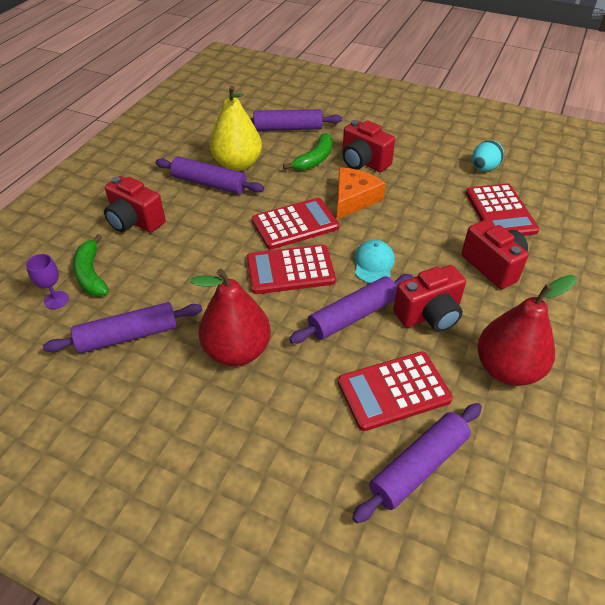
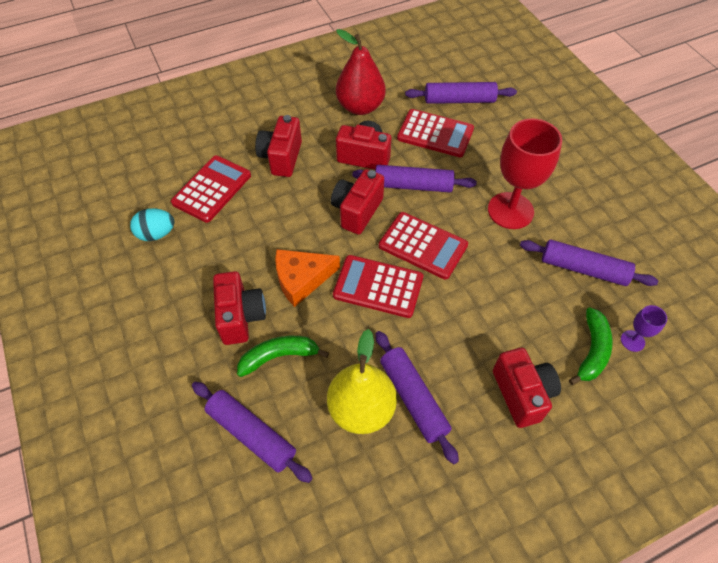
camera: 140 degrees left, 10 degrees up
(237, 350) = (510, 210): red pear -> red goblet
(373, 263) = (357, 211): turquoise cap -> red camera

